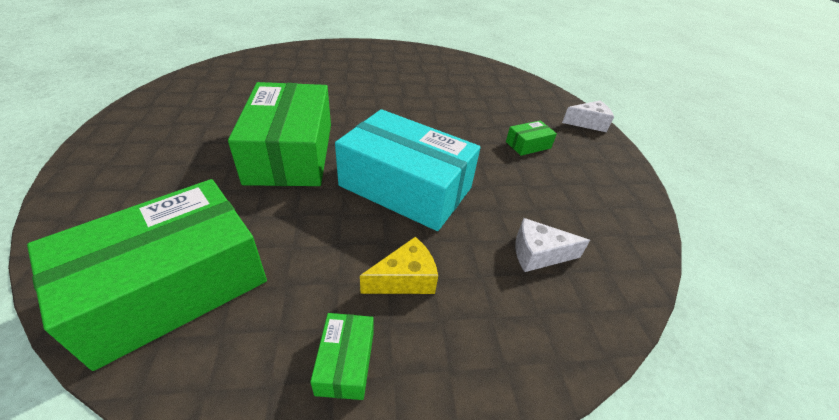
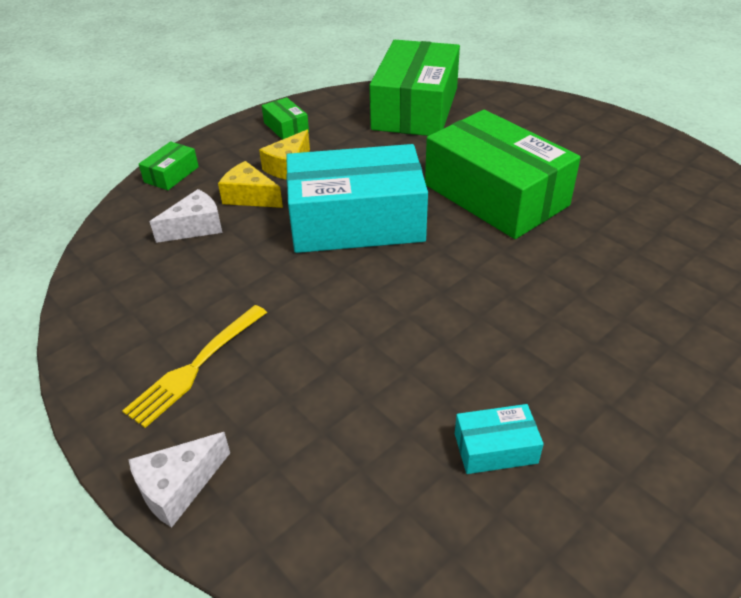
camera: 150 degrees right, 0 degrees up
(454, 81) = (495, 448): none -> turquoise box
(471, 261) = (249, 197): none -> yellow cheese
(528, 145) = (264, 356): green box -> green box (171, 174)
(568, 157) = (196, 366): none -> yellow fork

